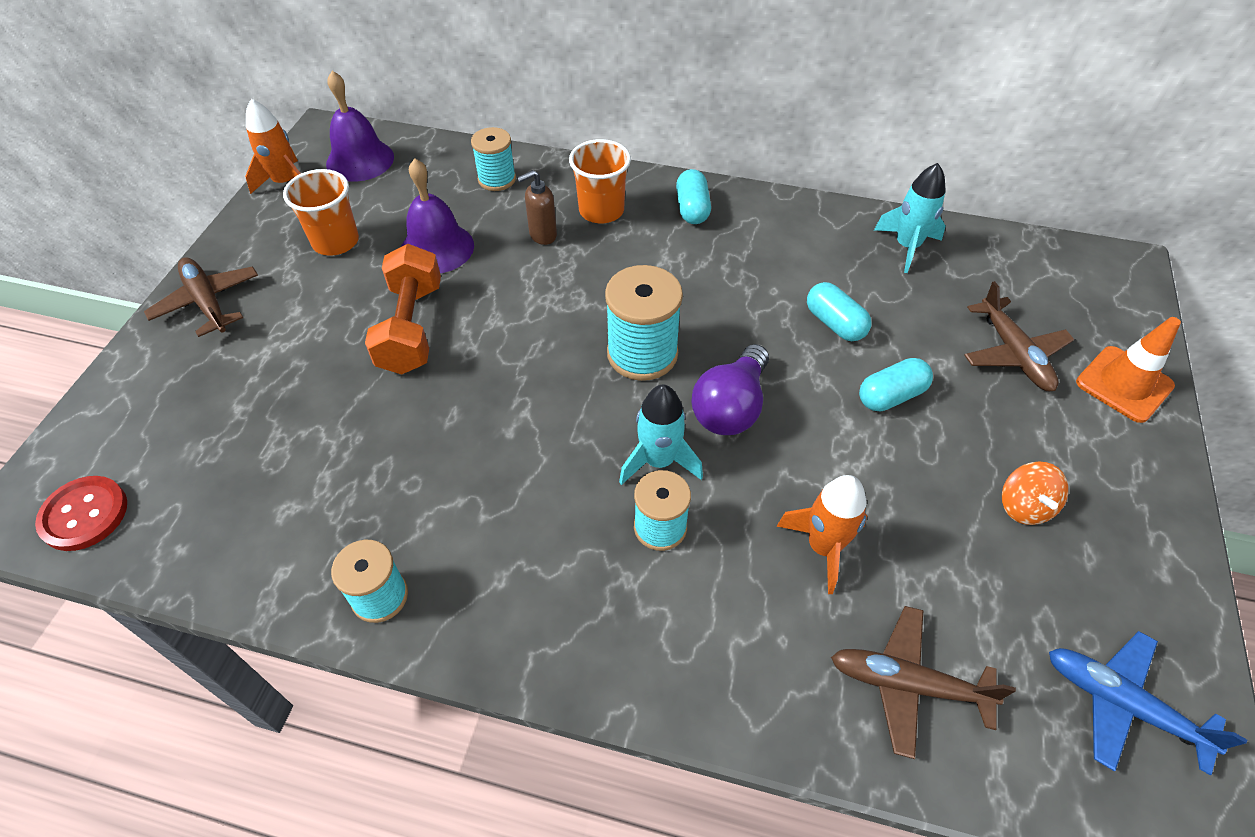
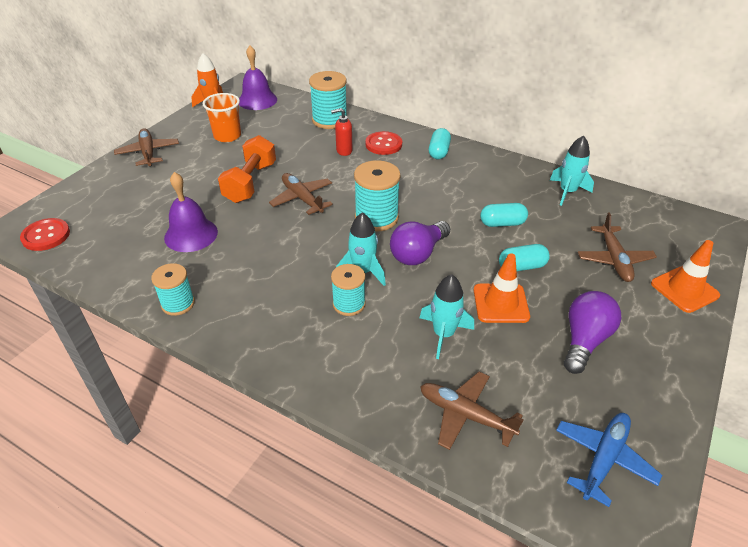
camera: 15 degrees right, 10 degrees down
(437, 248) = (281, 147): purple bell -> purple bell (191, 234)
(497, 179) = (329, 120): turquoise spool -> turquoise spool, size x1.55
(509, 342) = (302, 198): none -> brown plane
(542, 235) = (344, 151): brown soap dispenser -> red soap dispenser
(601, 211) = (383, 144): orange cup -> red button
(823, 547) = (443, 334): orange rocket -> turquoise rocket
(834, 323) = (502, 223): turquoise capsule -> turquoise capsule turned 75 degrees counterclockwise
(885, 470) = (500, 303): none -> orange traffic cone
(1024, 506) = (584, 340): orange spinning top -> purple light bulb
(1121, 704) = (603, 459): blue plane -> blue plane turned 75 degrees clockwise

